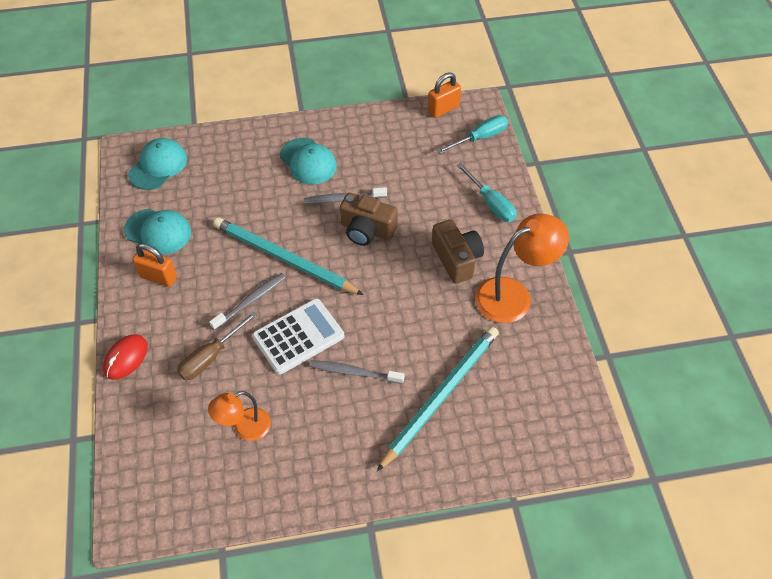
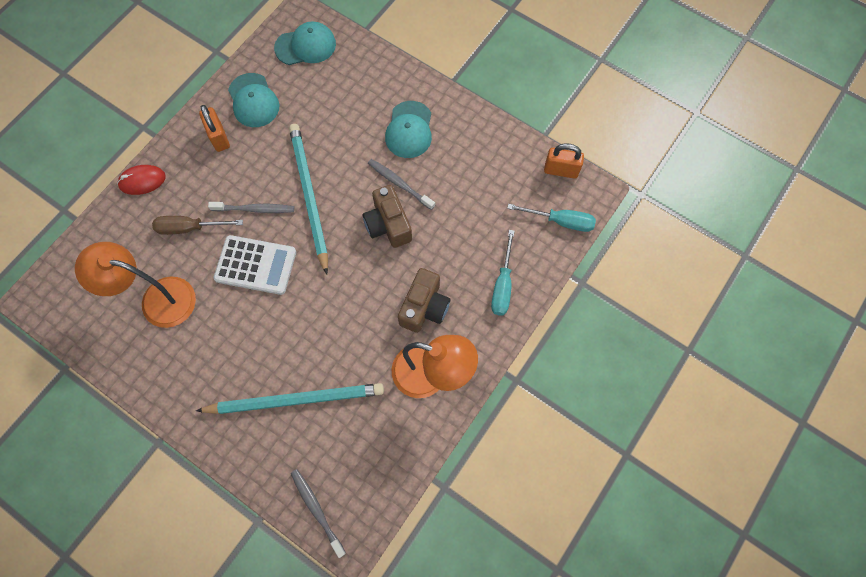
camera: 45 degrees right, 15 degrees up
(245, 428) = (157, 299): orange lamp -> orange lamp, size x1.67
(354, 372) = (261, 327): grey toothbrush -> grey toothbrush (317, 510)

